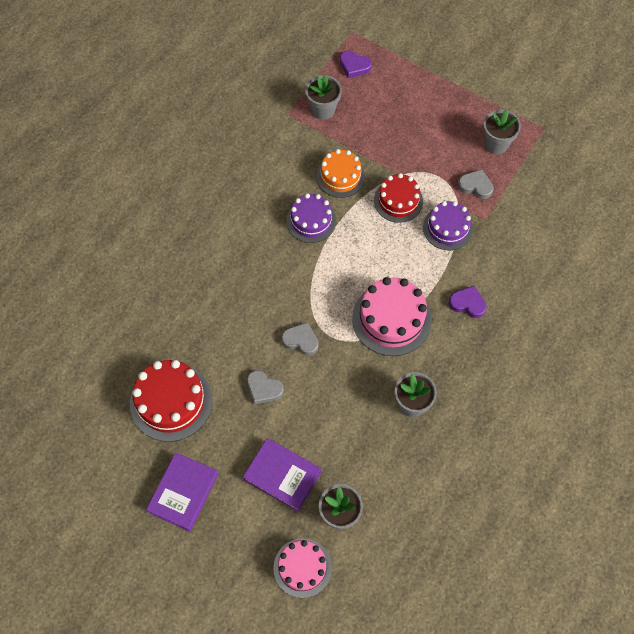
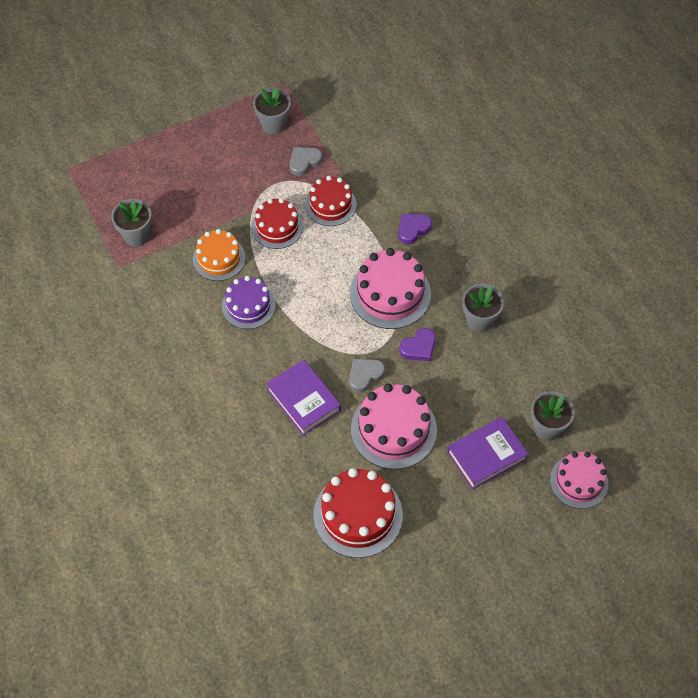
camera: 60 degrees left, 5 degrees down
(183, 493) = (455, 546): purple book -> purple book (303, 400)
(264, 389) = (393, 429): grey heart -> pink cake
(354, 66) = (108, 186): purple heart -> purple heart (419, 347)
(447, 228) = (330, 205): purple cake -> red cake

